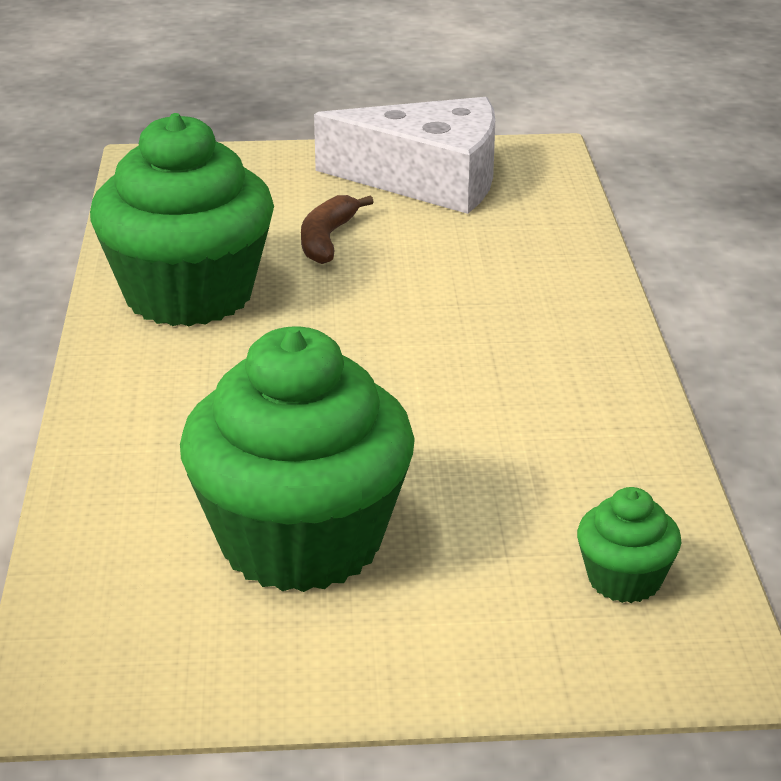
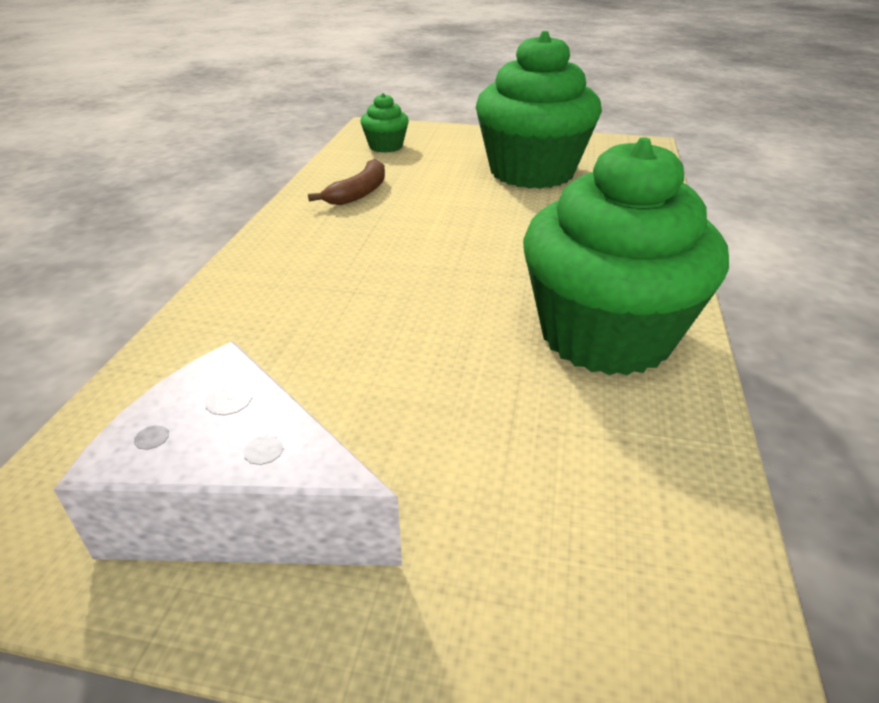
camera: 165 degrees left, 5 degrees up
(327, 239) = (442, 391): brown banana -> brown banana (359, 193)

